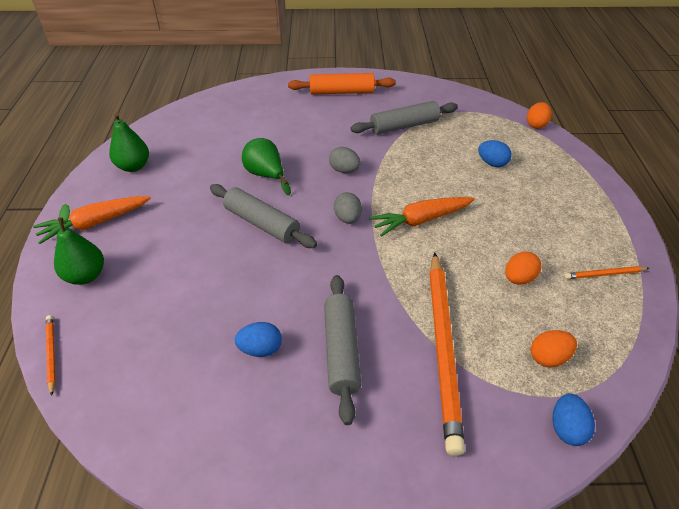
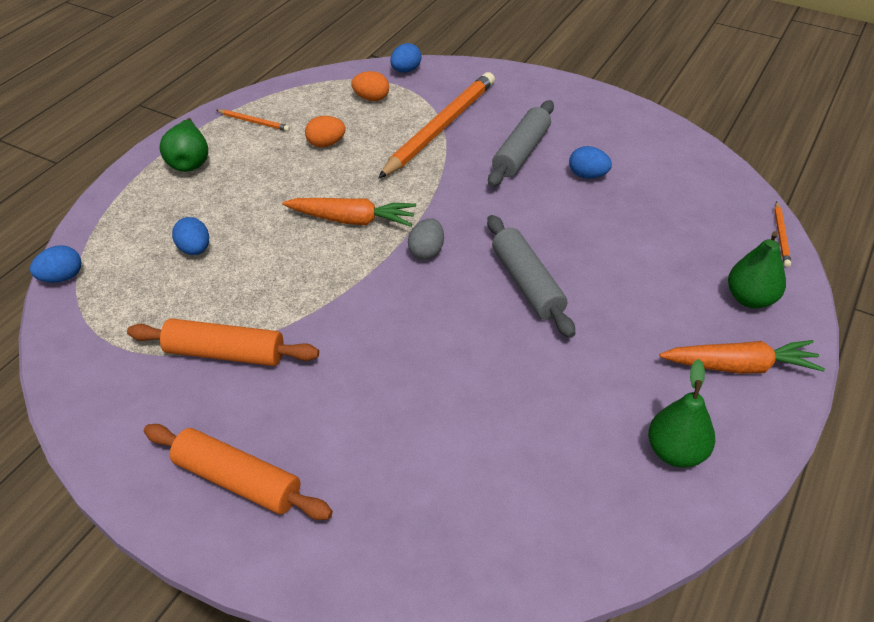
camera: 150 degrees left, 0 degrees up
(266, 175) = (483, 350): green pear -> green pear (189, 162)
(344, 170) = (377, 314): grey egg -> none
(404, 126) = (225, 353): grey rolling pin -> orange rolling pin
(536, 125) = (62, 277): orange egg -> blue egg

